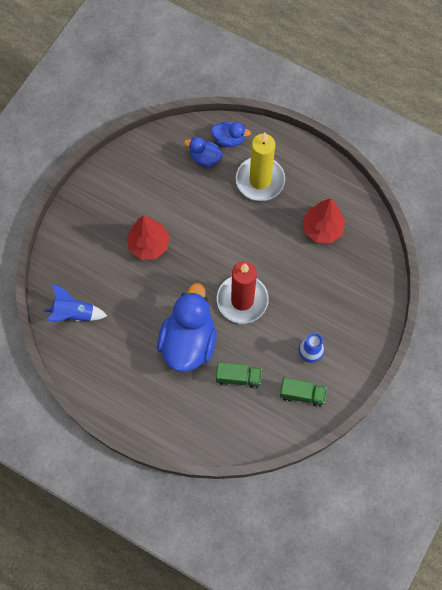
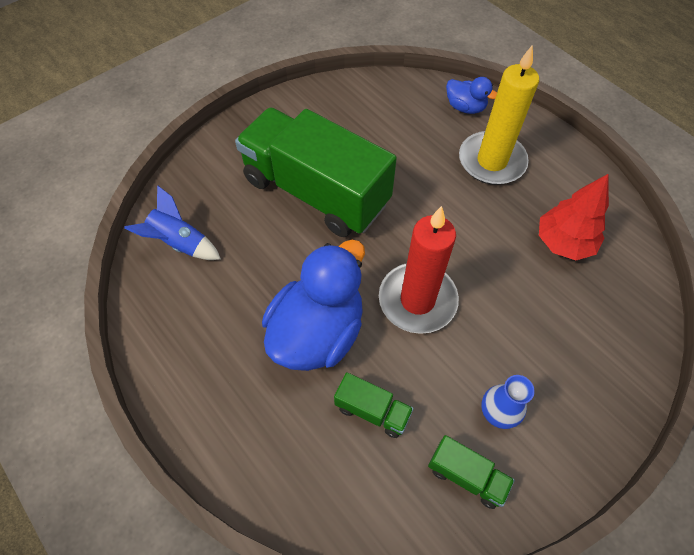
camera: 20 degrees right, 10 degrees down
(149, 245) = (316, 192): red tree -> green truck
(205, 158) = (428, 118): blue duck -> none

